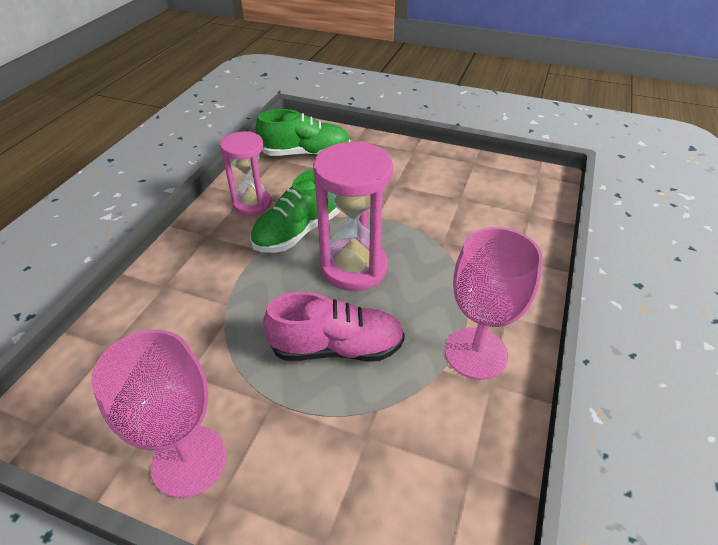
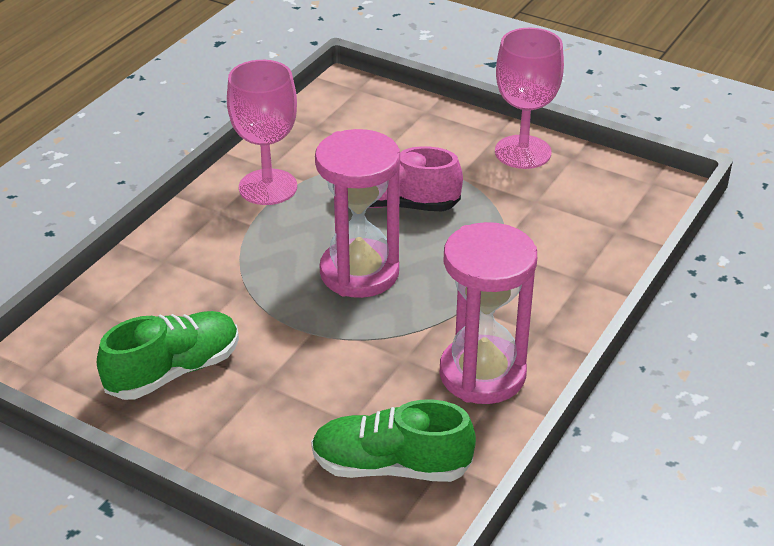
camera: 170 degrees left, 5 degrees down
(252, 204) = (482, 374): pink hourglass -> pink hourglass, size x1.53
(298, 232) = (420, 324): green shoe -> green shoe (173, 371)

